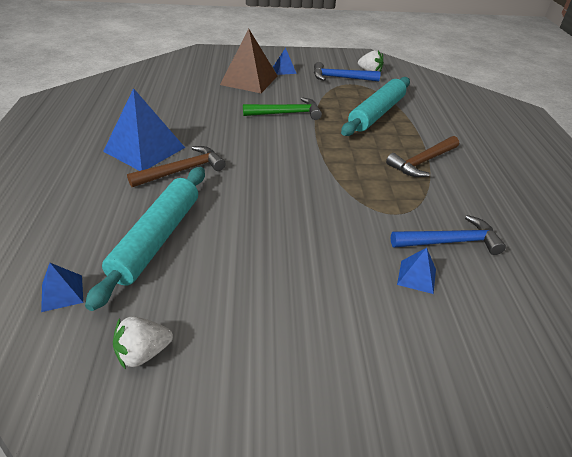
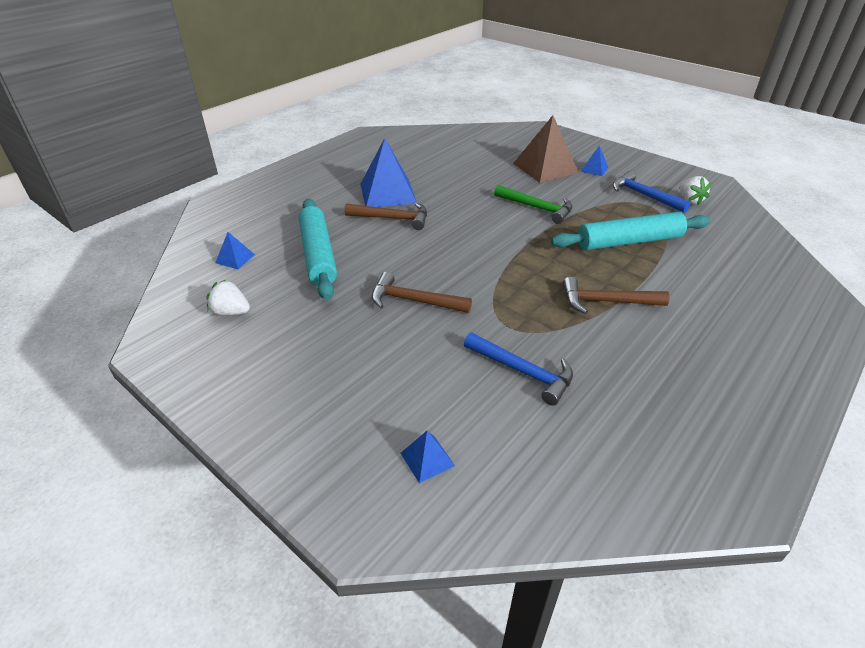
camera: 45 degrees right, 0 degrees up
(156, 239) = (318, 255): turquoise rolling pin -> turquoise rolling pin turned 75 degrees counterclockwise
(303, 233) = (414, 301): none -> brown hammer
(416, 276) = (452, 376): blue pyramid -> blue pyramid (427, 459)

